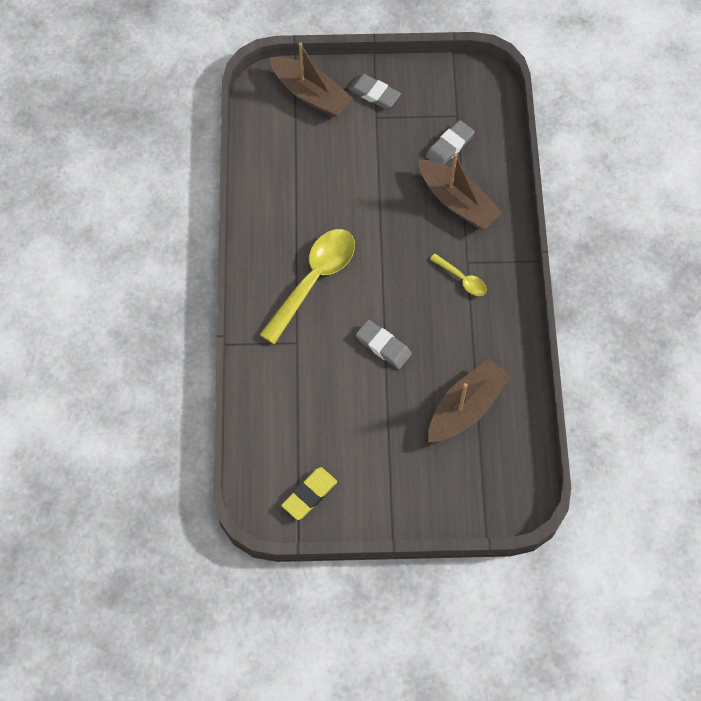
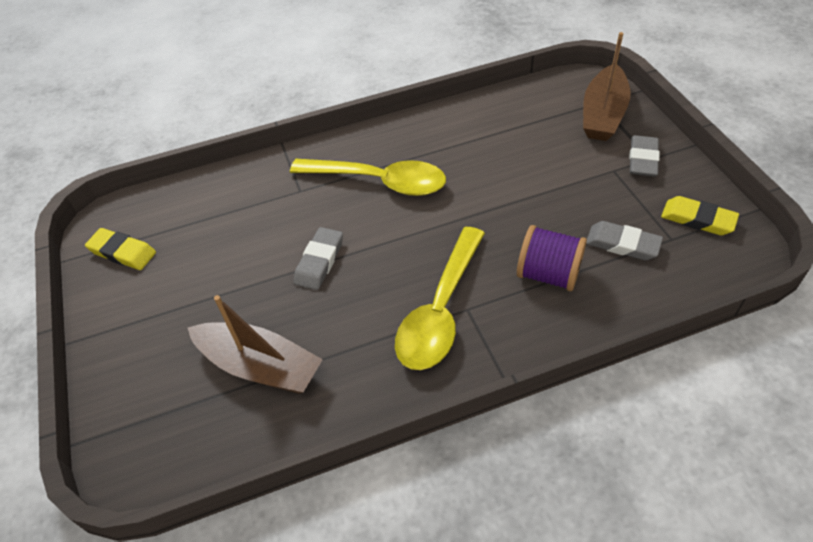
camera: 75 degrees right, 15 degrees down
(446, 91) = (697, 219): none -> yellow eraser
(457, 202) = (548, 274): brown boat -> purple spool
(462, 279) = (440, 310): yellow spoon -> yellow spoon, size x2.09

